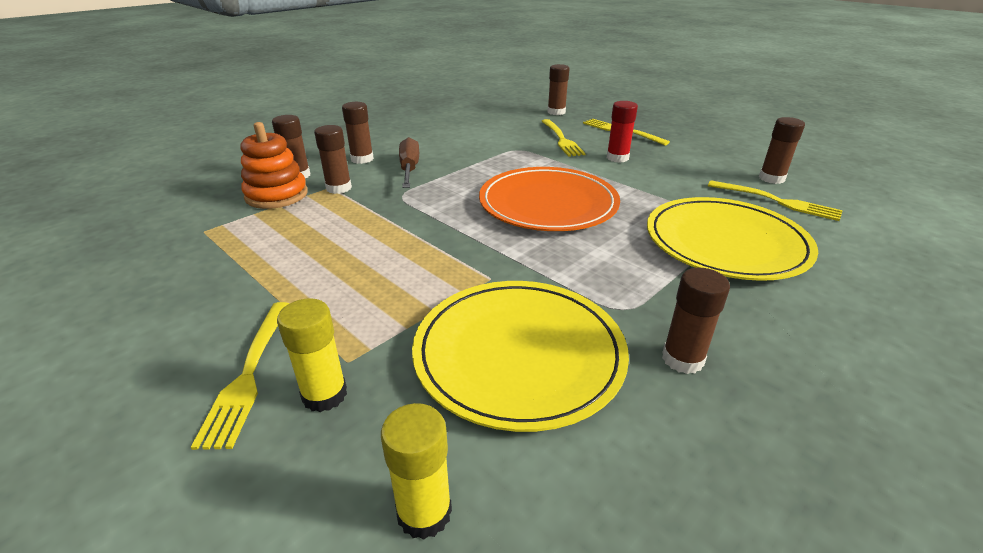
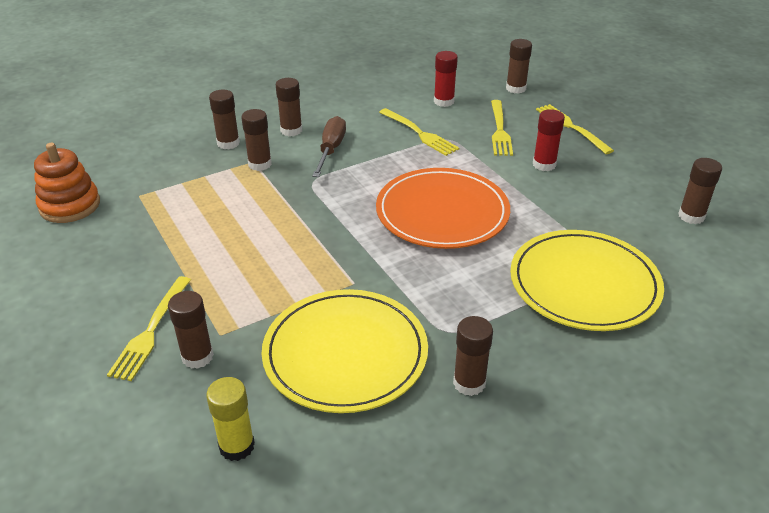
camera: 15 degrees right, 5 degrees up
(276, 195) = (205, 165): orange stacking toy -> orange stacking toy (70, 206)
(324, 395) = (197, 356): yellow glue stick -> brown glue stick
(499, 125) = (444, 101): none -> red glue stick
(777, 201) = (674, 246): yellow fork -> yellow fork (420, 133)

